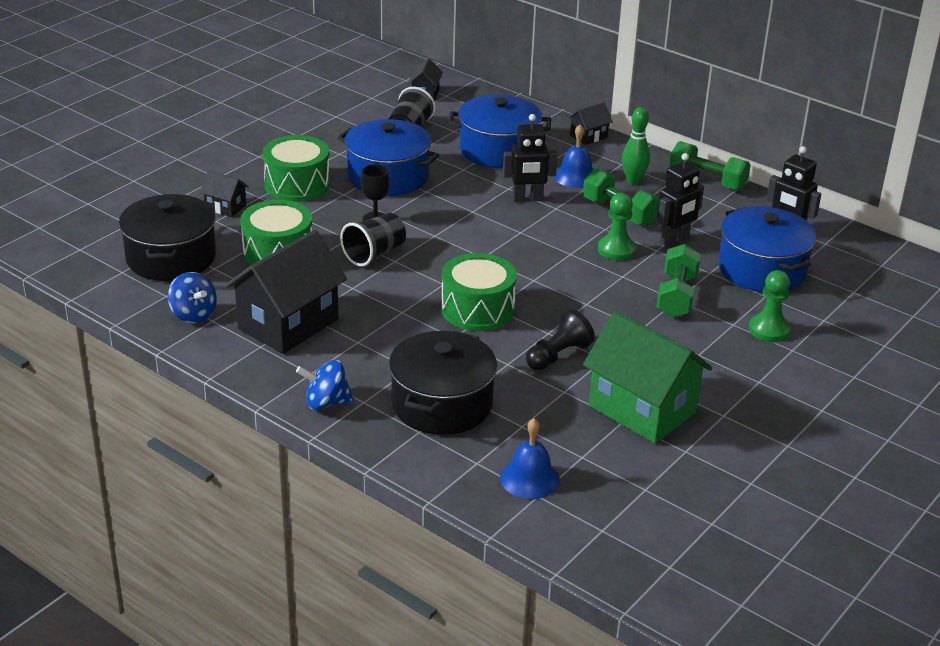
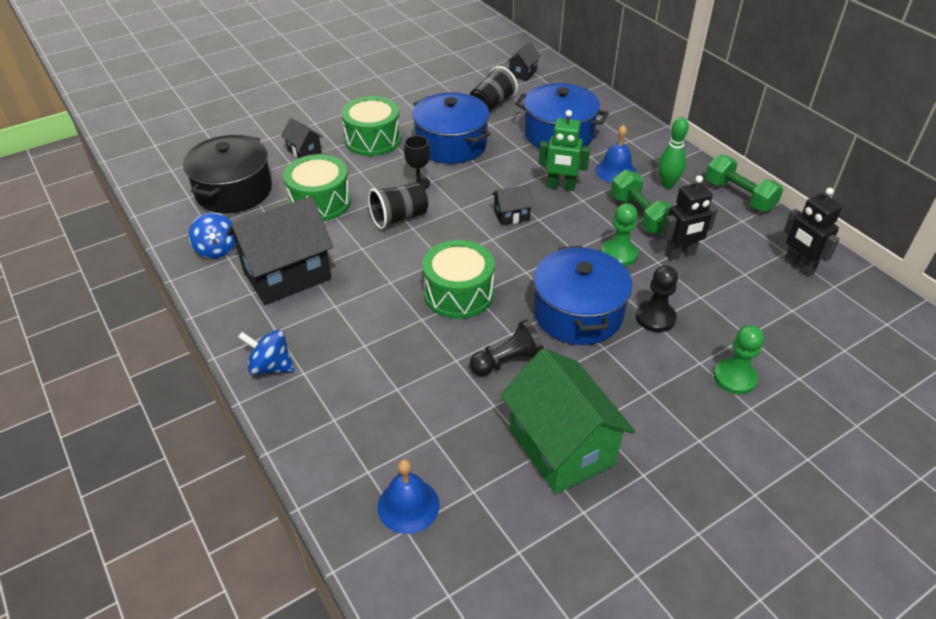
camera: 20 degrees right, 10 degrees up
(442, 404) = (371, 393): black pot -> none
(527, 199) = (561, 186): black robot -> green robot
(588, 136) = (646, 133): black house -> black house (511, 215)
(676, 296) = (655, 317): green dumbbell -> black pawn
(762, 269) = (755, 304): blue pot -> blue pot (578, 313)

